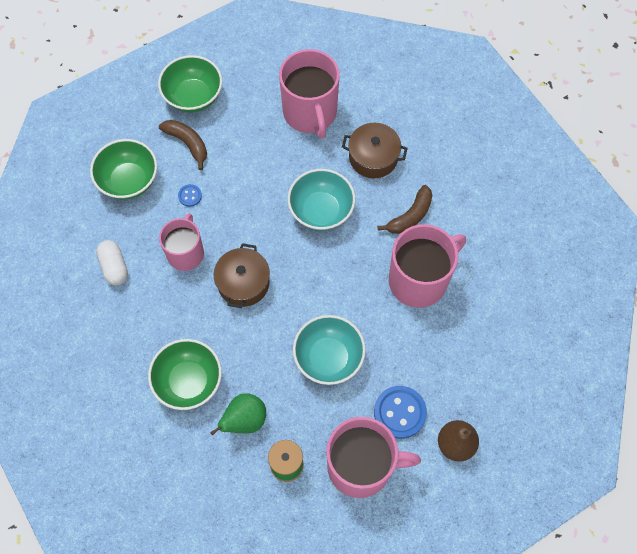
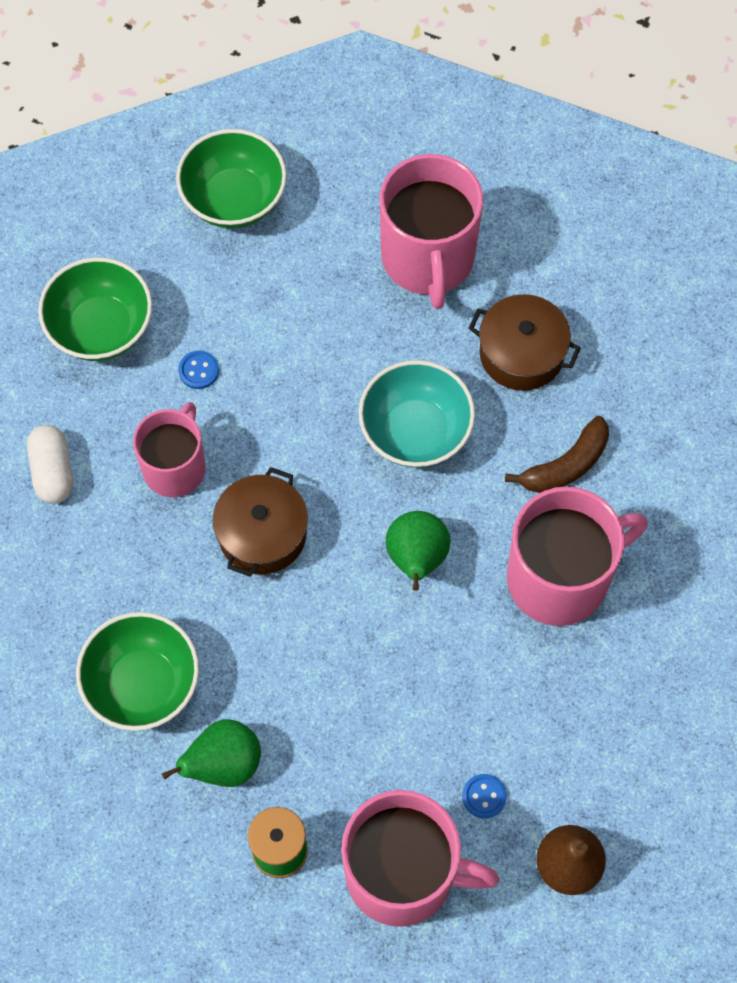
camera: 10 degrees right, 0 degrees up
(187, 143) = (210, 280): brown banana -> none
(328, 357) = (382, 684): turquoise bowl -> none
(335, 283) = (416, 559): none -> green pear
(400, 412) = (484, 796): blue button -> blue button, size x0.50

